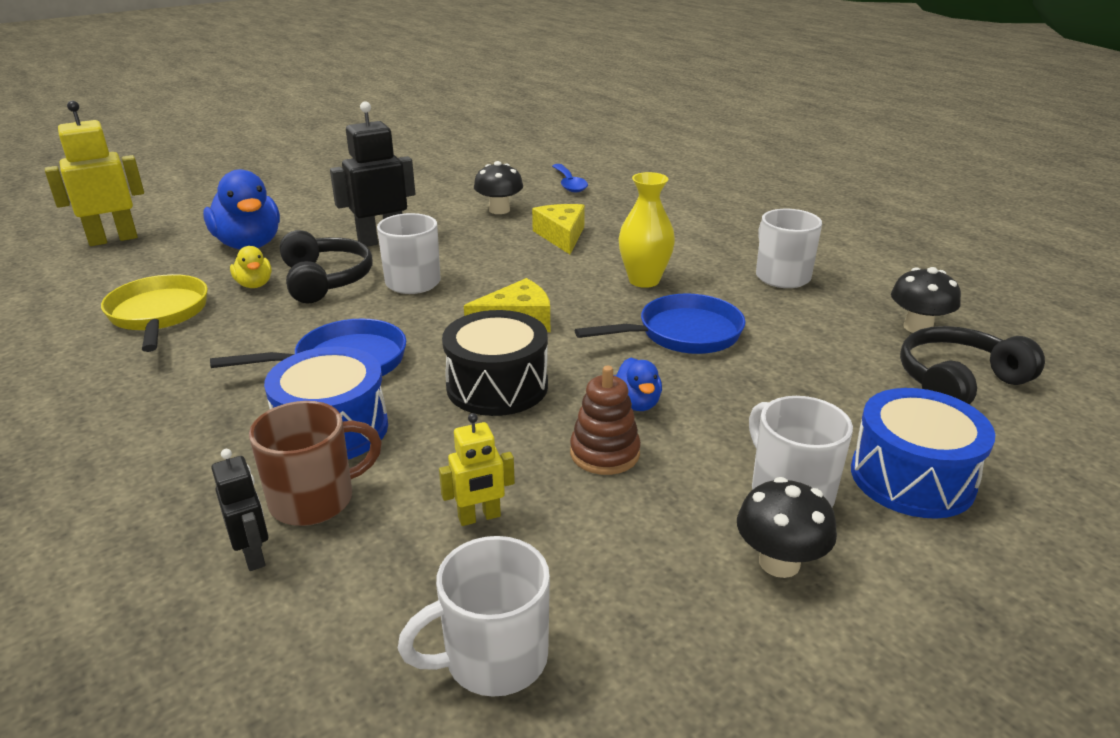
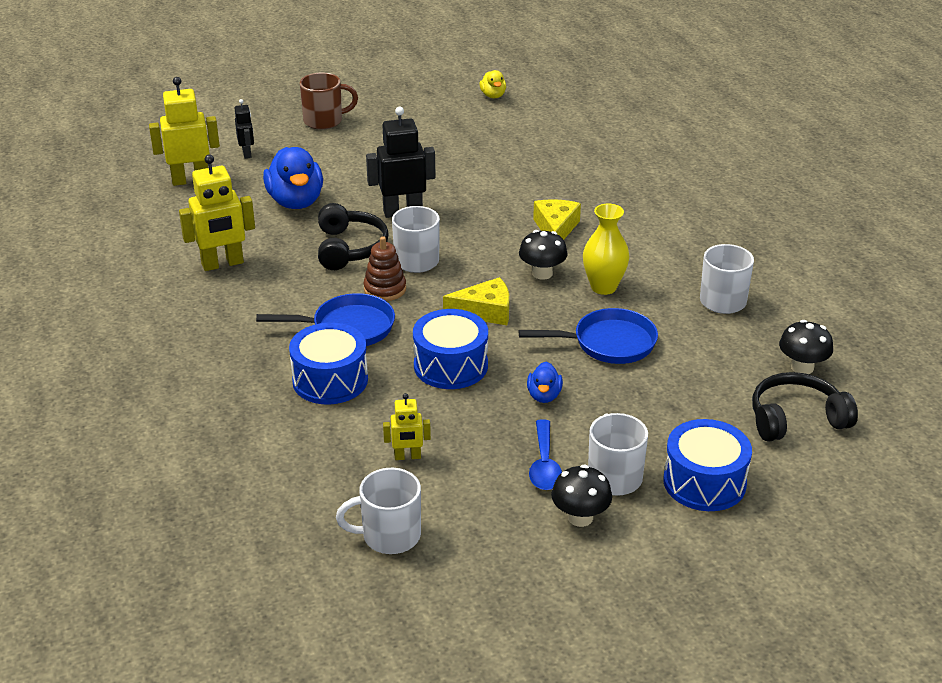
camera: 15 degrees right, 5 degrees up
(159, 315) = (222, 264): yellow pan -> yellow robot
(253, 555) = (269, 455): black robot -> black robot (247, 153)
(254, 284) = (295, 245): yellow duck -> yellow duck (493, 95)
(315, 500) = (310, 427): brown mug -> brown mug (324, 121)
(497, 386) = (450, 365): black drum -> blue drum
(499, 210) = (513, 190): black mushroom -> black mushroom (542, 273)
(569, 184) = (589, 165): blue spoon -> blue spoon (544, 464)
(604, 453) = (504, 428): brown stacking toy -> brown stacking toy (385, 289)

